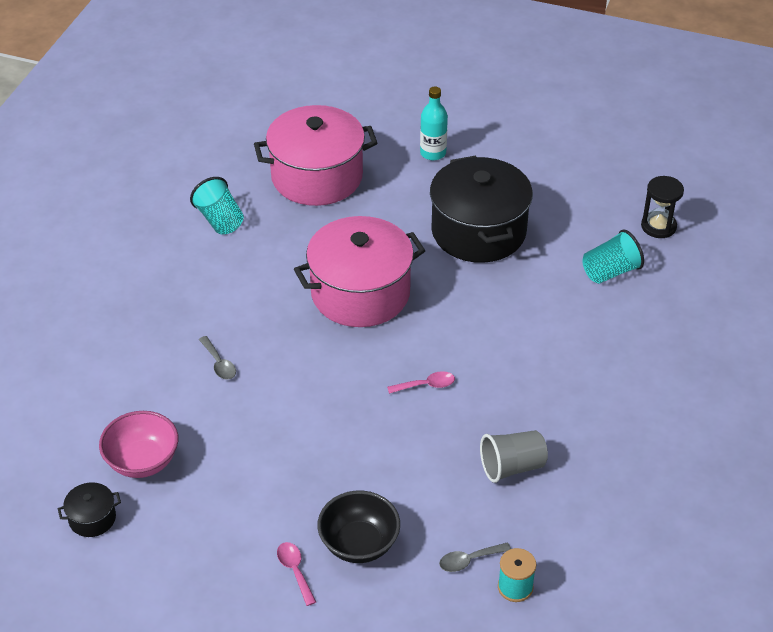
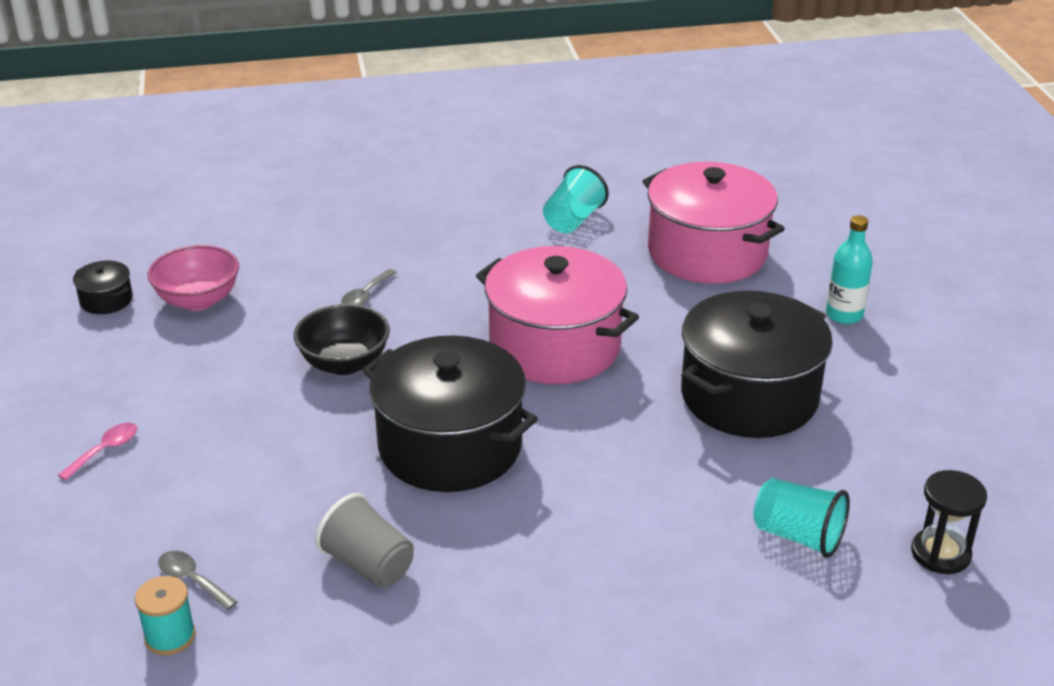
camera: 60 degrees right, 10 degrees down
(359, 544) = (169, 482): black bowl -> black bowl (344, 363)
(426, 385) = (450, 446): pink spoon -> black pot

